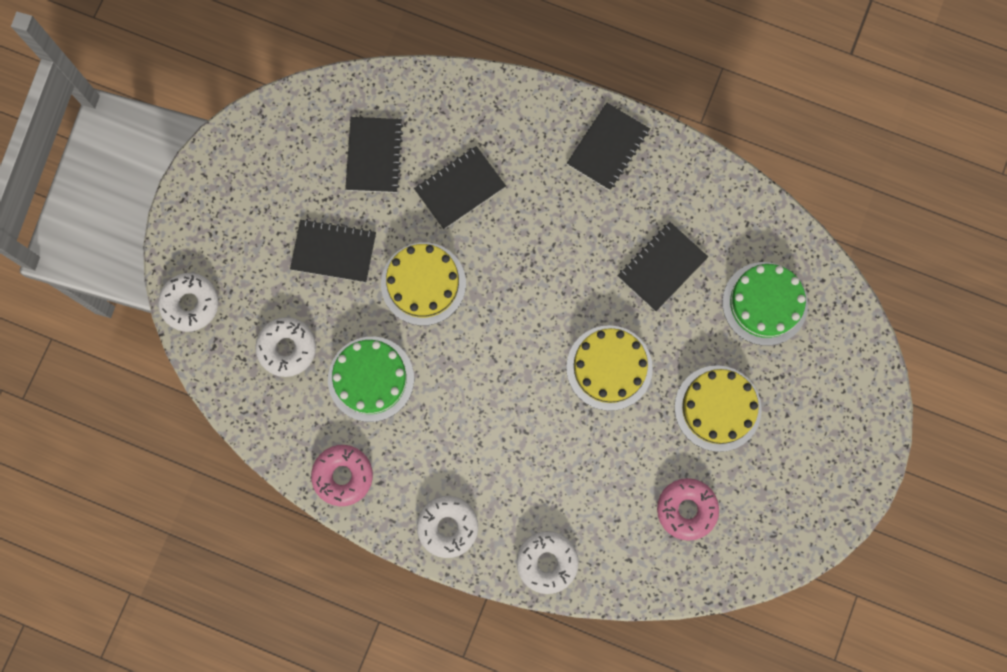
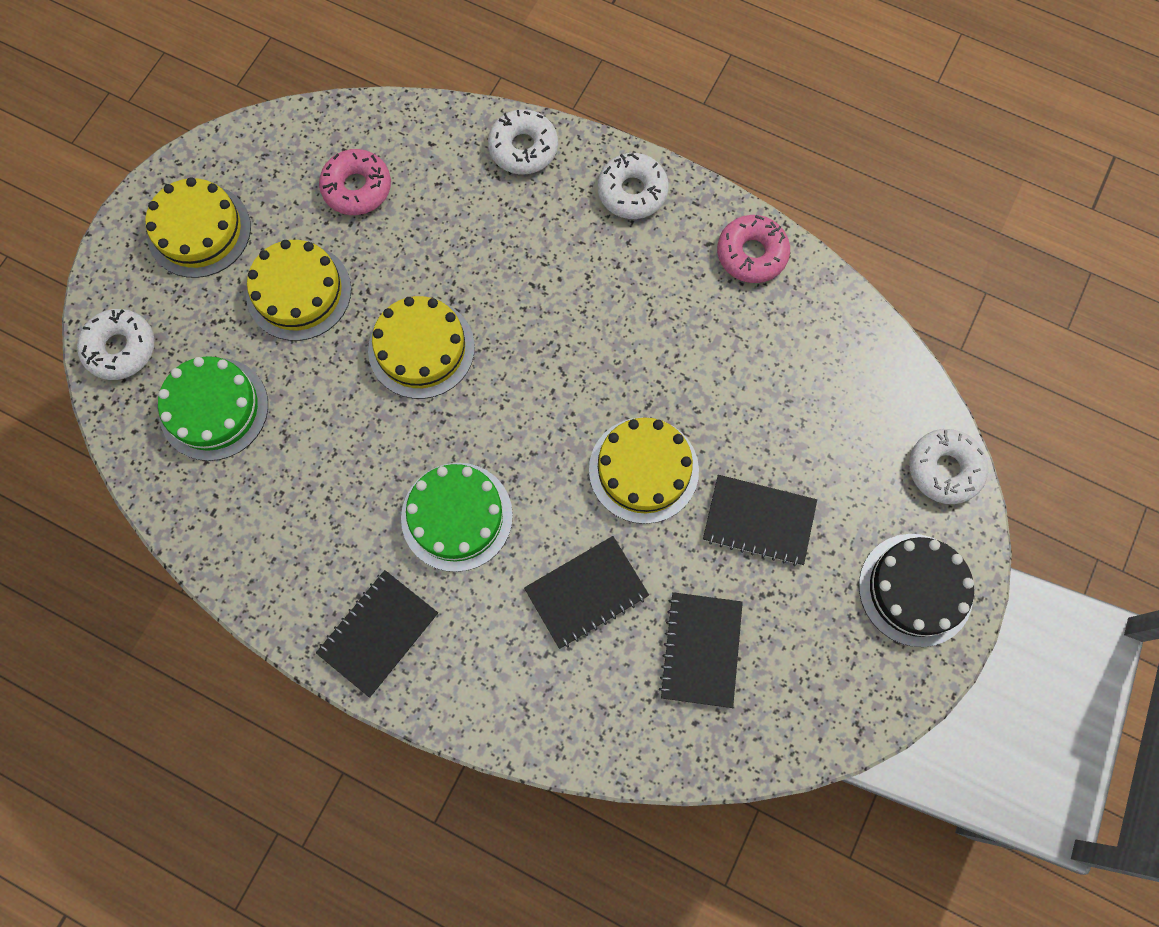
camera: 175 degrees left, 5 degrees down
(217, 211) = (915, 589): none -> black cake
(287, 348) = (819, 404): white donut -> white donut (121, 348)
(371, 379) = (715, 359): green cake -> green cake (457, 516)
(662, 267) = (334, 464): black notebook -> none
(813, 457) = (199, 231): none -> yellow cake

